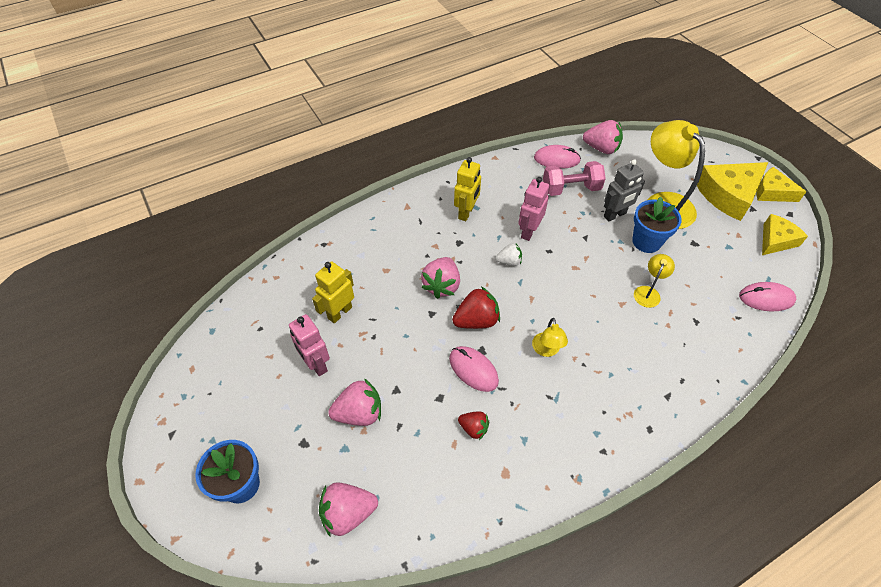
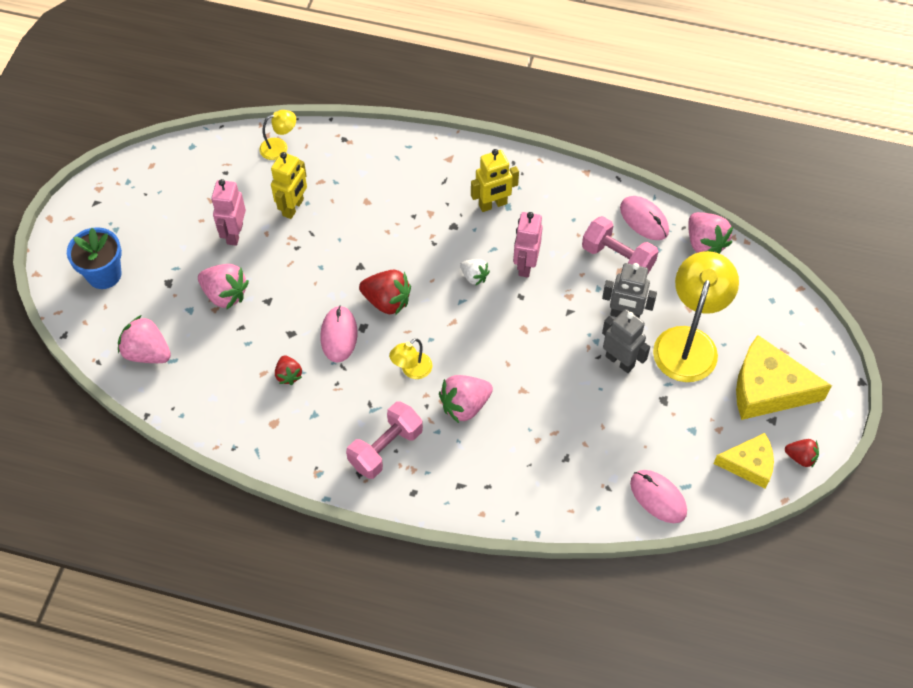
camera: 45 degrees right, 5 degrees up
(339, 312) = (293, 207): yellow robot -> yellow robot turned 120 degrees clockwise
(441, 285) = (394, 251): pink strawberry -> pink strawberry (465, 405)
(528, 231) = (525, 265): pink robot -> pink robot turned 60 degrees counterclockwise
(596, 416) = (385, 448): none -> pink dumbbell
(646, 241) = (620, 361): blue flower pot -> grey robot
(648, 292) = (558, 401): yellow lamp -> yellow lamp (279, 147)
(772, 192) = (819, 423): yellow cheese -> none
(789, 216) = (800, 457): none -> red strawberry

